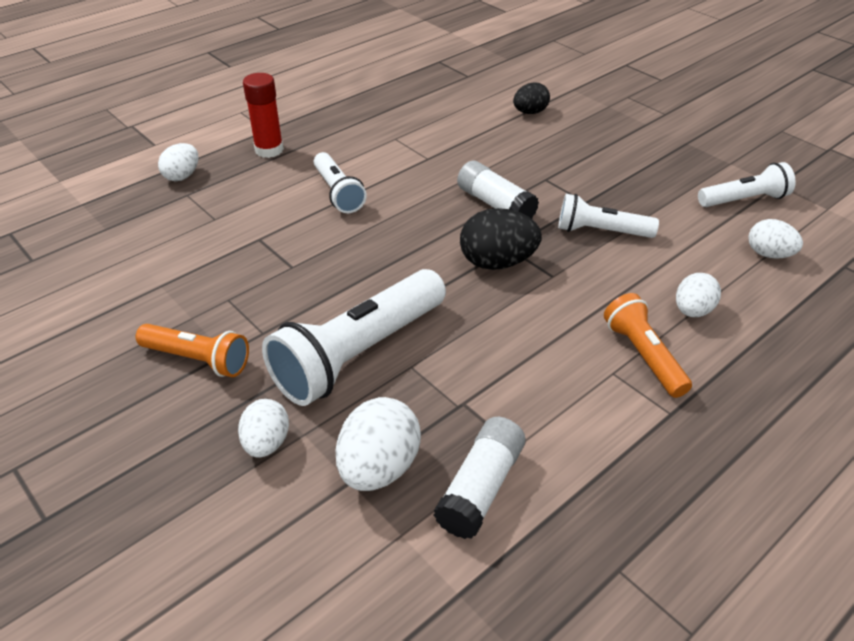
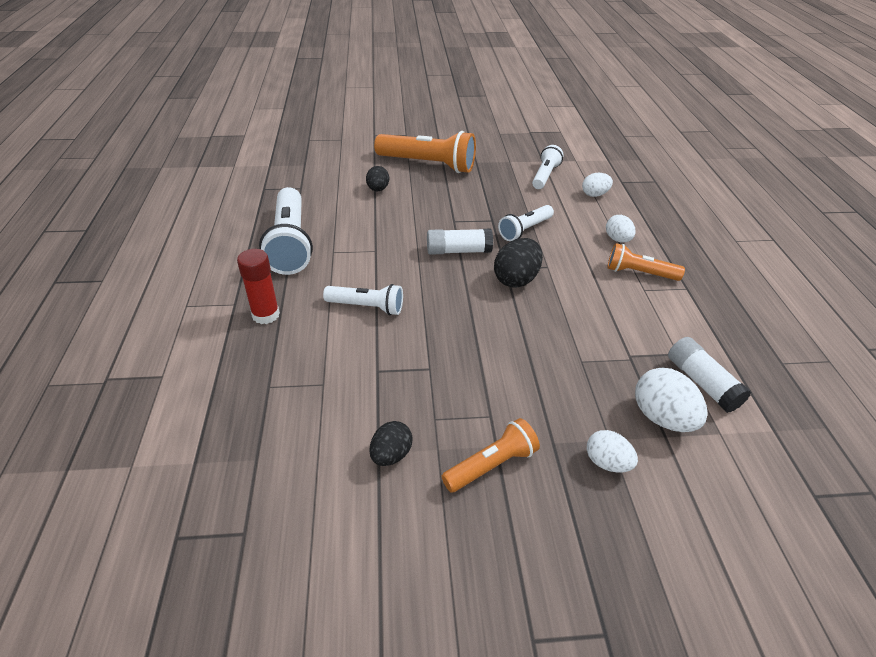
camera: 55 degrees left, 0 degrees up
(163, 293) = (391, 455): none -> black egg
(182, 176) = (237, 378): white egg -> none
(359, 353) = (552, 378): white flashlight -> white flashlight (290, 243)
(626, 117) = (428, 164): none -> orange flashlight

